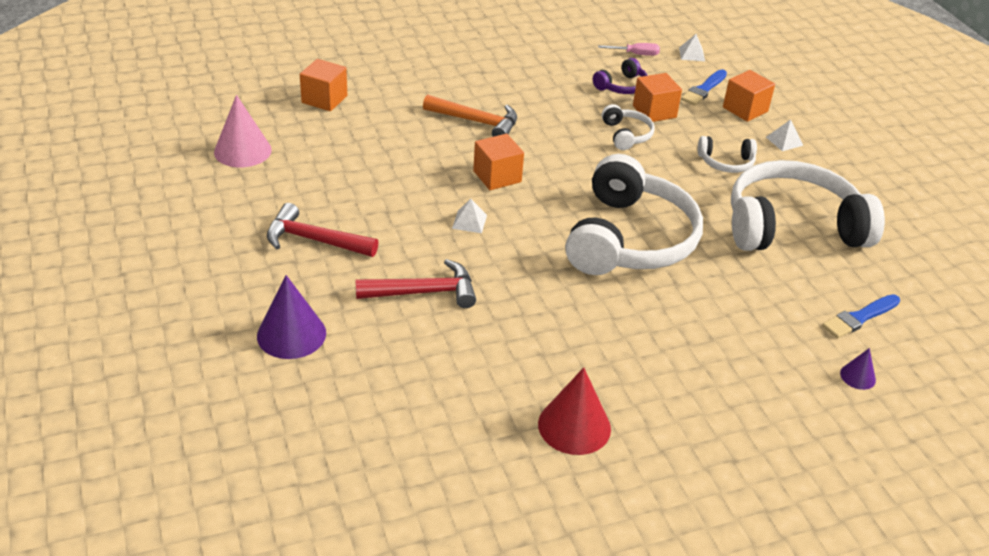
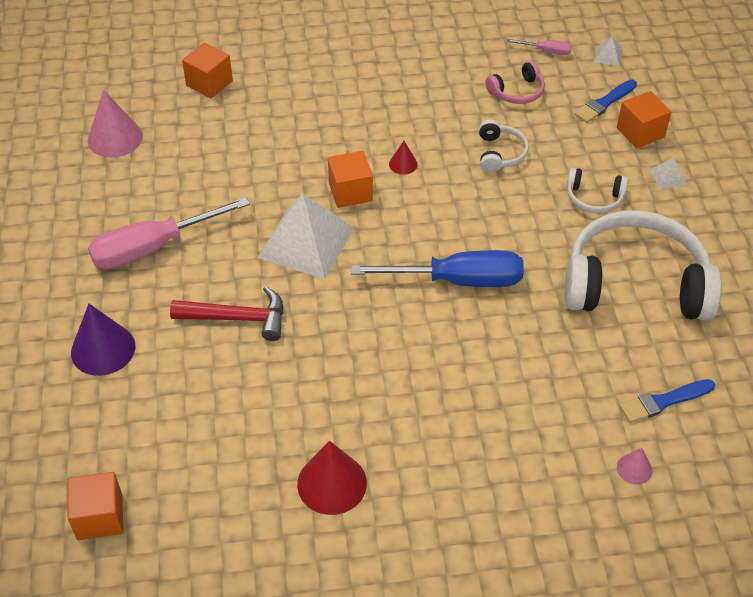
camera: 15 degrees right, 10 degrees up
(314, 240) = (153, 248): red hammer -> pink screwdriver
(469, 221) = (306, 242): white pyramid -> white pyramid, size x2.45
(476, 122) = (351, 124): orange hammer -> none
(539, 150) = (403, 164): none -> red cone
(622, 86) = (517, 92): purple headphones -> pink headphones
(629, 239) = (458, 280): white headphones -> blue screwdriver
(654, 111) = (540, 127): orange cube -> orange cube (100, 517)
(857, 376) = (634, 469): purple cone -> pink cone

